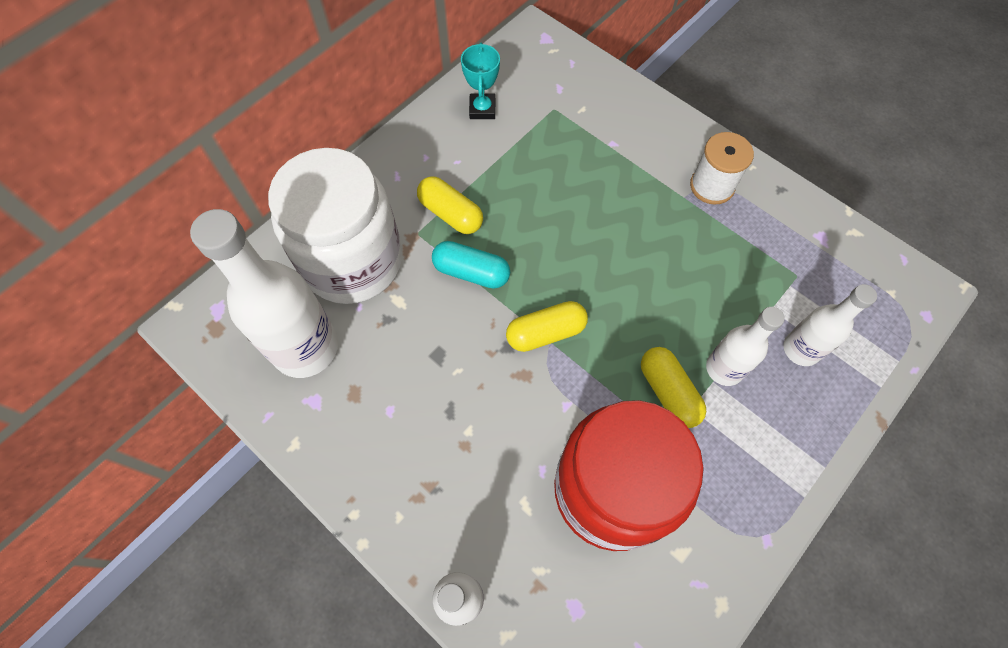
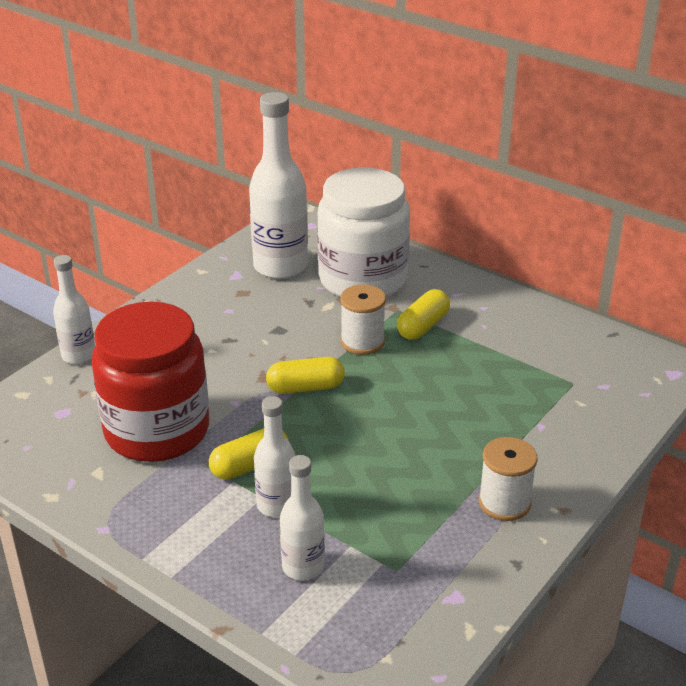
camera: 85 degrees right, 30 degrees down
(471, 272) = (362, 342): turquoise capsule -> white spool
(482, 109) = (554, 336): turquoise trophy -> none
(546, 332) = (305, 387): yellow capsule -> yellow capsule turned 75 degrees counterclockwise

